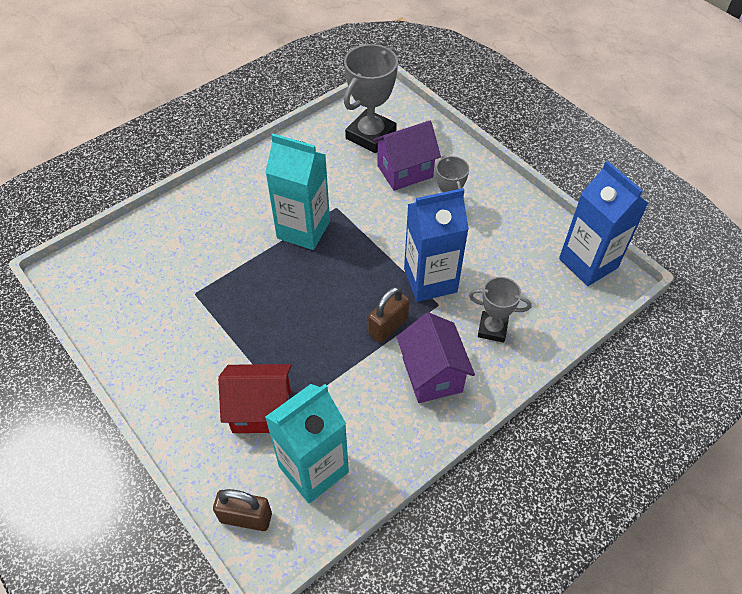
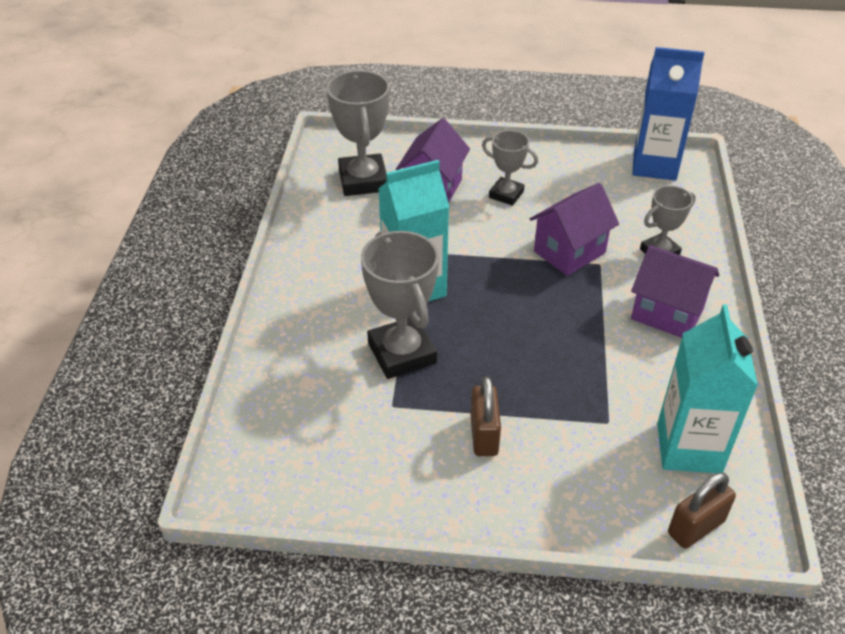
camera: 45 degrees left, 10 degrees down
(241, 266) = (402, 353): none -> grey trophy
(262, 411) = (588, 443): red house -> none
(388, 326) = (588, 306): brown padlock -> brown padlock (484, 435)
(430, 280) = (569, 252): blue carton -> purple house

